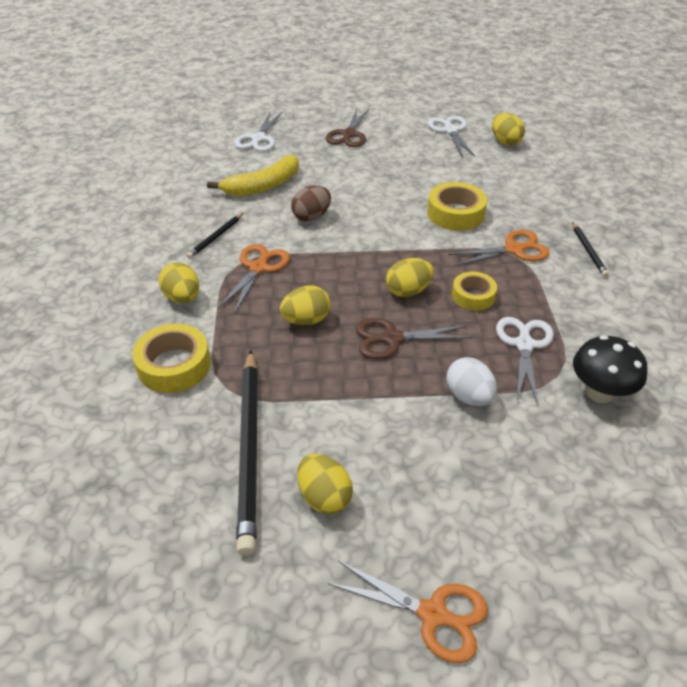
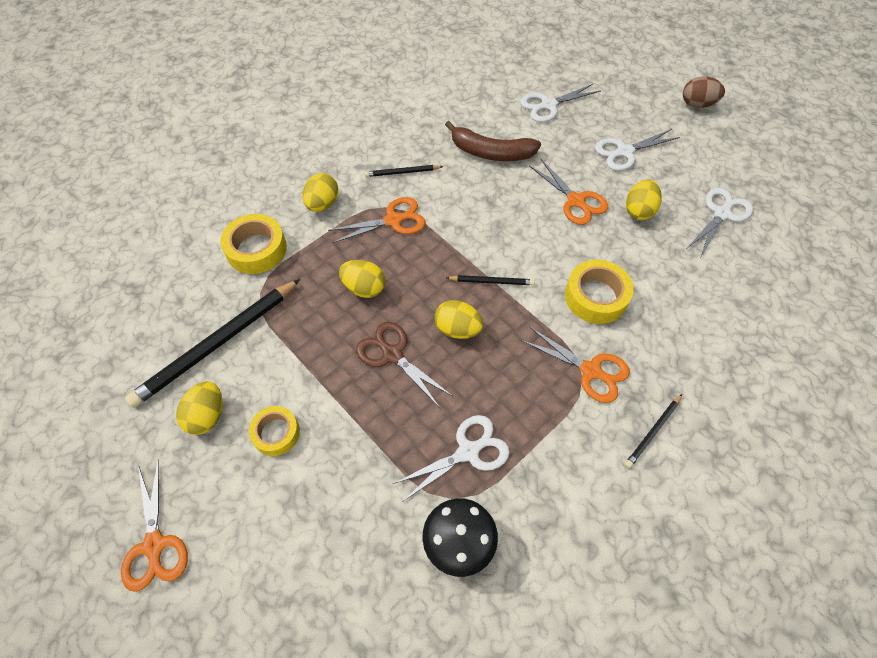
camera: 50 degrees right, 15 degrees up
(263, 186) = (491, 152): yellow banana -> brown banana
(311, 217) = (485, 207): brown egg -> brown egg (697, 104)
(349, 134) = (624, 152): brown scissors -> white scissors
(363, 176) = (576, 201): none -> orange scissors
(384, 251) = (492, 281): none -> black pencil
(469, 396) = (373, 446): white egg -> none
(473, 296) = (495, 377): yellow tape -> yellow tape (276, 433)
(505, 142) = (757, 265): yellow egg -> yellow egg (639, 211)

